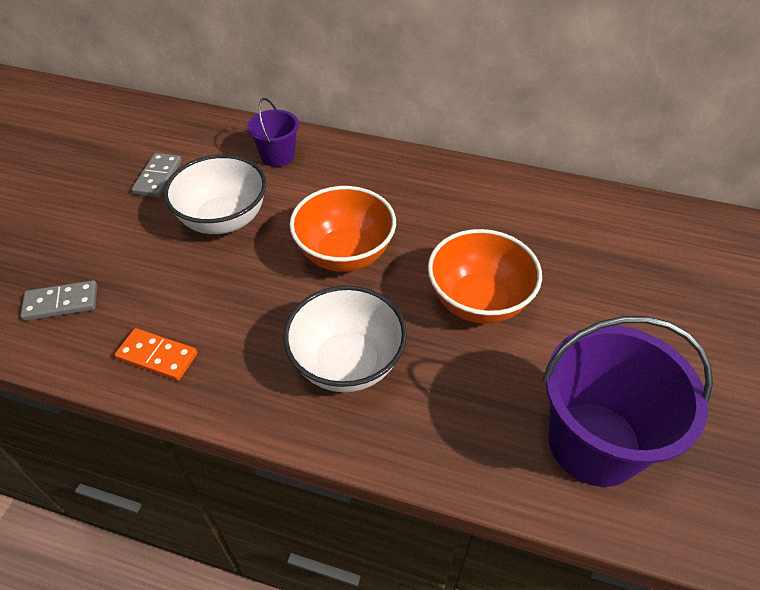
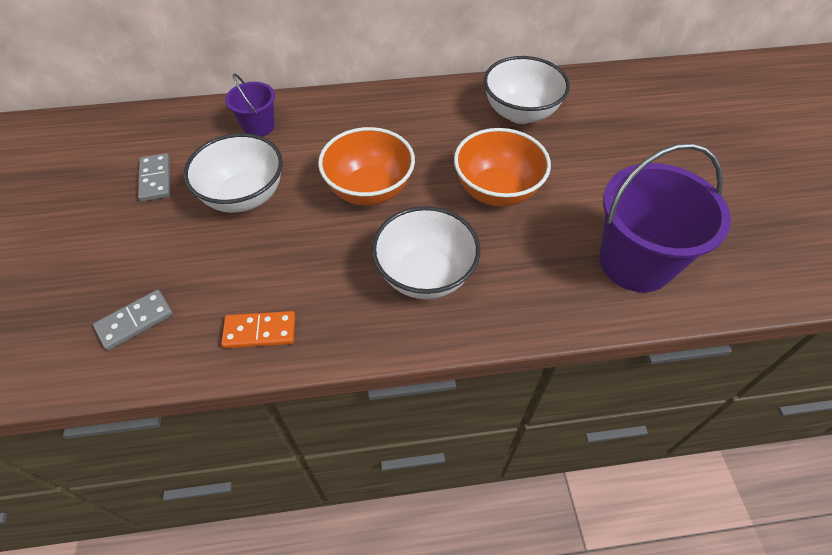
camera: 25 degrees left, 5 degrees up
(557, 225) = (520, 113): none -> white bowl

